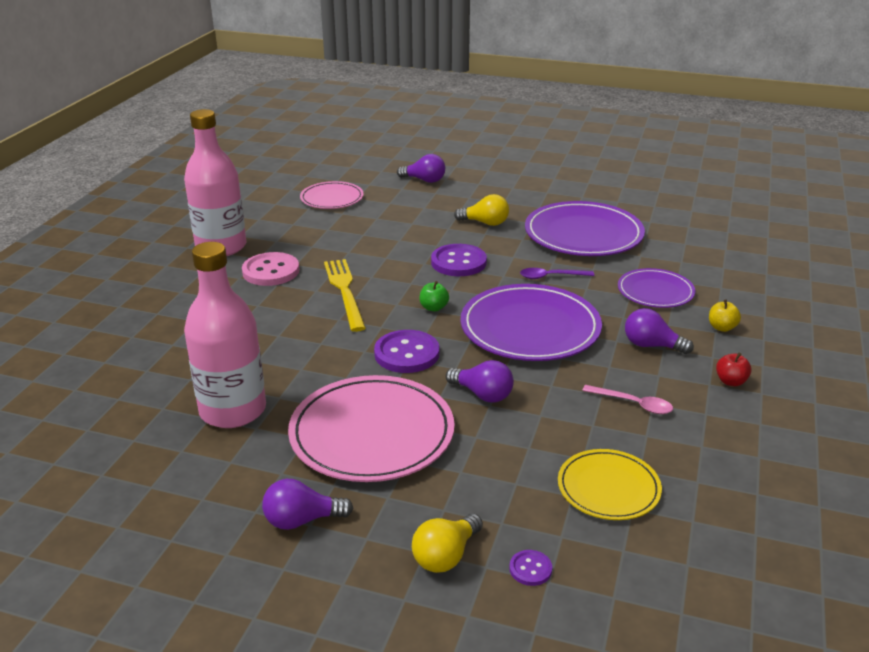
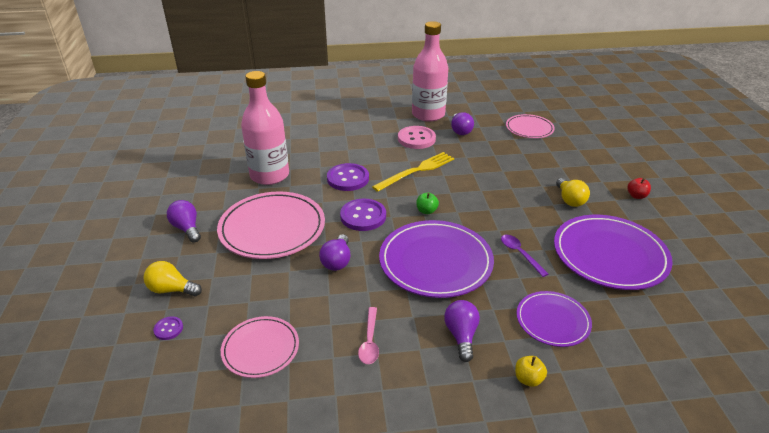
camera: 65 degrees right, 5 degrees up
(424, 180) = (603, 154): purple light bulb -> purple light bulb (460, 131)
(458, 262) = (497, 204): purple button -> purple button (348, 178)
(608, 488) = (260, 349): yellow plate -> pink plate
(731, 381) = (441, 400): red apple -> red apple (636, 196)

